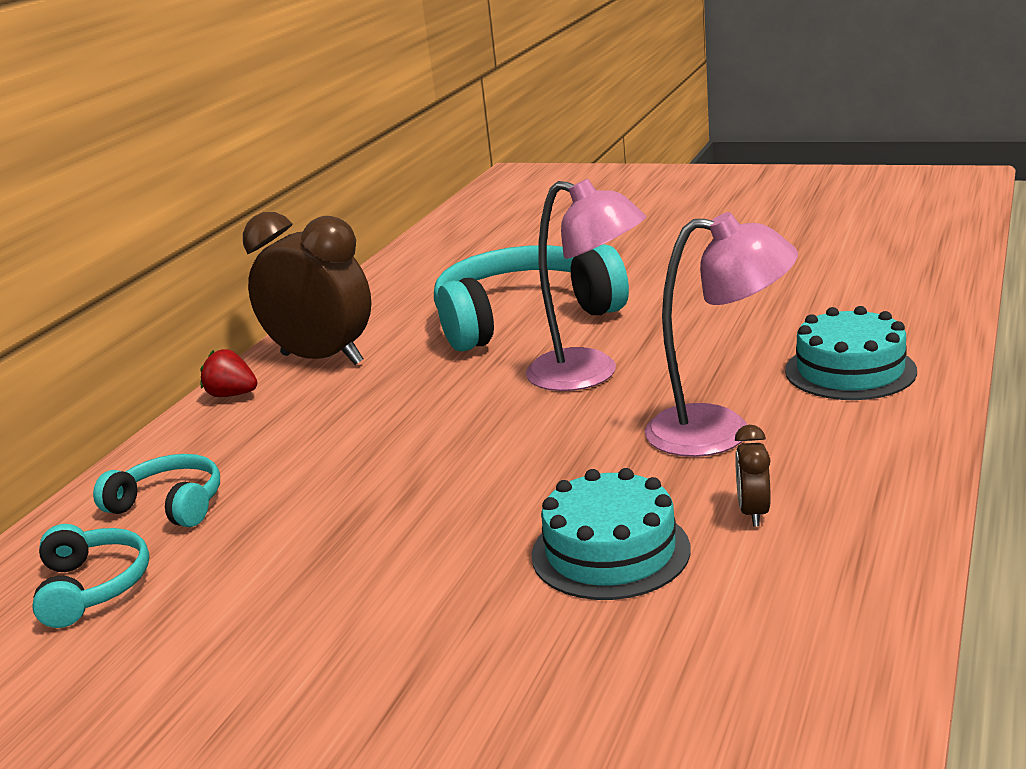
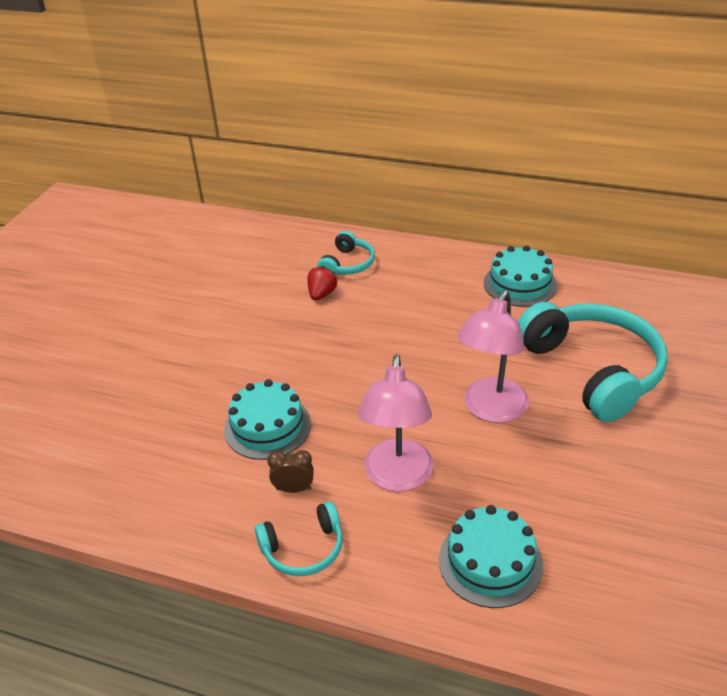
camera: 85 degrees right, 15 degrees up
(92, 587) = (281, 259): turquoise headphones -> turquoise headphones (303, 549)
(232, 395) = (470, 258): red strawberry -> red strawberry (322, 294)
(322, 359) = (520, 284): brown clock -> turquoise cake

